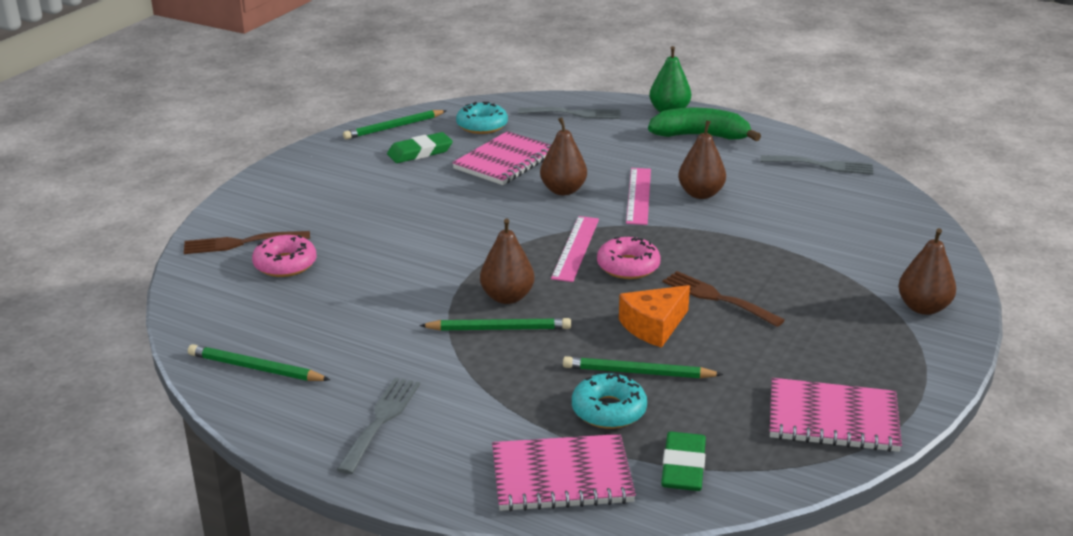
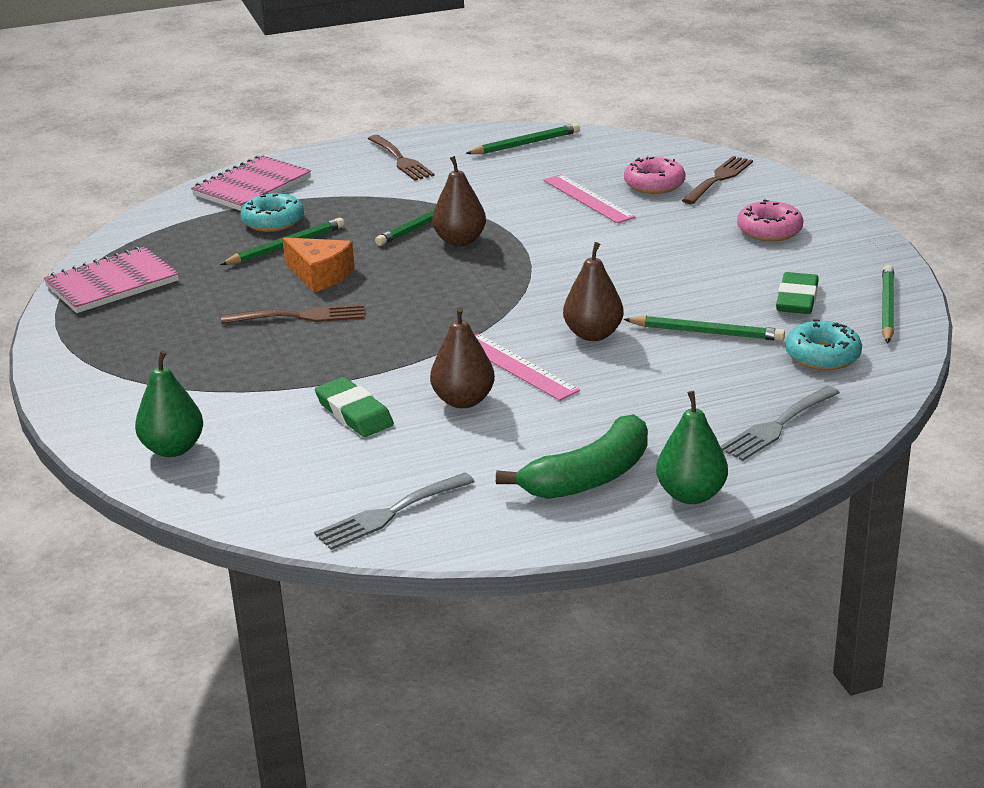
camera: 135 degrees right, 0 degrees up
(381, 420) = (401, 160): grey fork -> brown fork
(505, 161) = (706, 332): pink notebook -> green pencil
(575, 248) = (480, 295): pink ruler -> pink ruler (588, 198)
(628, 266) = (411, 303): pink donut -> pink donut (769, 230)
(654, 326) = (320, 275): orange cheese -> orange cheese turned 120 degrees clockwise
(683, 467) = (185, 220): green eraser -> green eraser (354, 413)
(910, 250) = (173, 449): none -> green pear
(923, 308) = (110, 395): brown pear -> none

